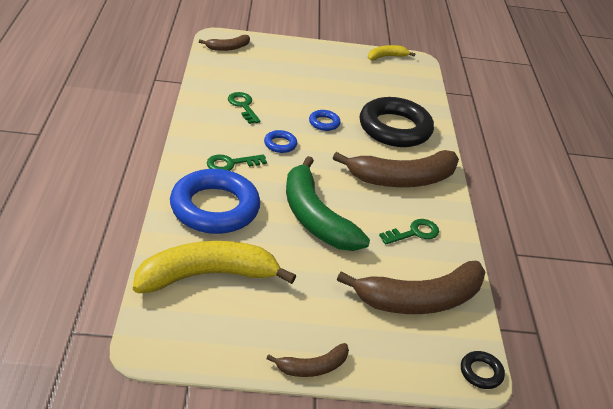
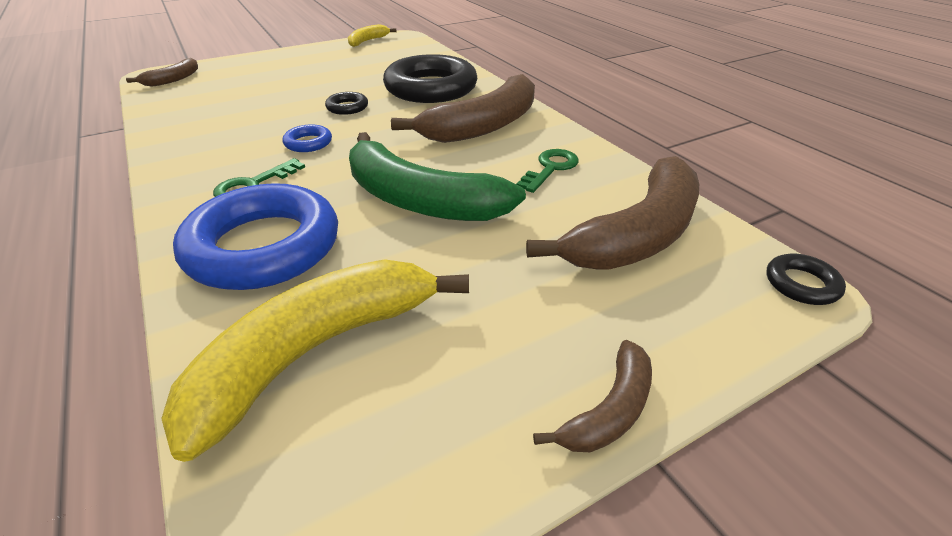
camera: 25 degrees left, 0 degrees up
(243, 106) = (230, 123): green key -> none
(324, 123) = (347, 107): blue ring -> black ring

